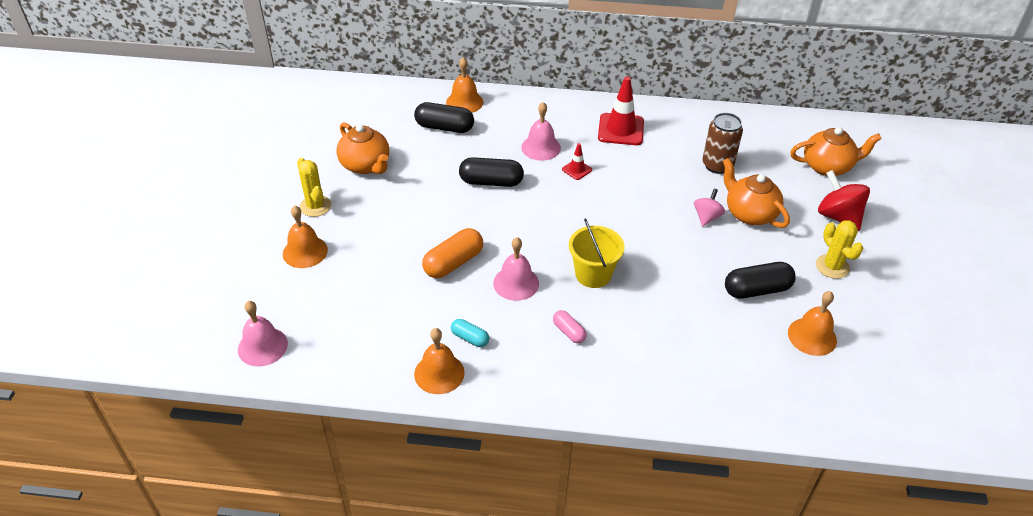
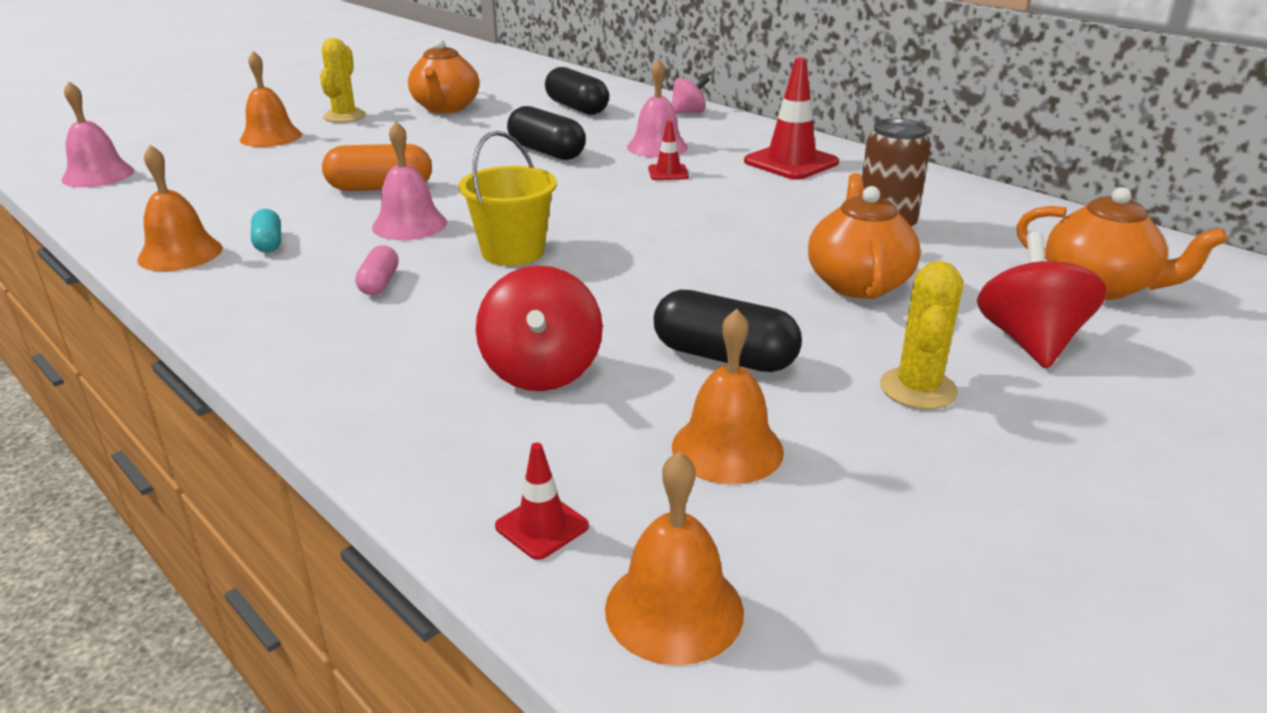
camera: 40 degrees right, 15 degrees down
(464, 102) = (634, 99): orange bell -> orange bell (674, 609)
(707, 217) = (777, 263): pink spinning top -> pink spinning top (688, 112)
(708, 340) = (542, 371): none -> red spinning top
(804, 409) = (542, 526): none -> red traffic cone

